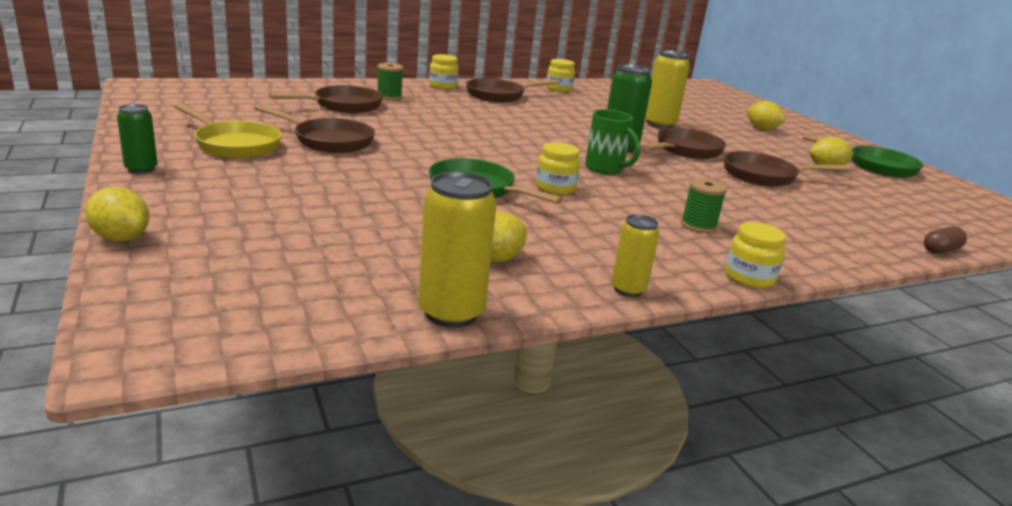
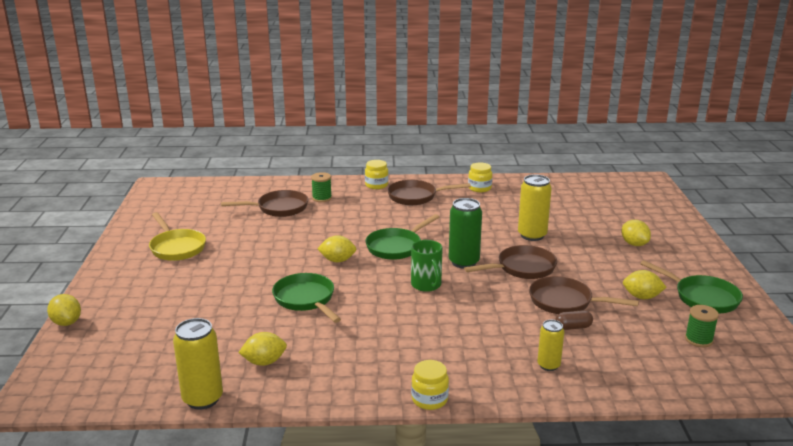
camera: 25 degrees right, 0 degrees up
(141, 169) = (108, 267): green can -> none
(329, 141) = (241, 246): brown pan -> none
(473, 150) = (337, 260): none -> yellow lemon
(529, 137) = (396, 247): none -> green pan
(555, 188) = (366, 302): yellow jar -> none
(628, 289) = (329, 397): yellow can -> yellow can (548, 365)
(698, 225) = (443, 349): green spool -> green spool (698, 340)
(940, 250) = (636, 396): brown capsule -> brown capsule (573, 327)

